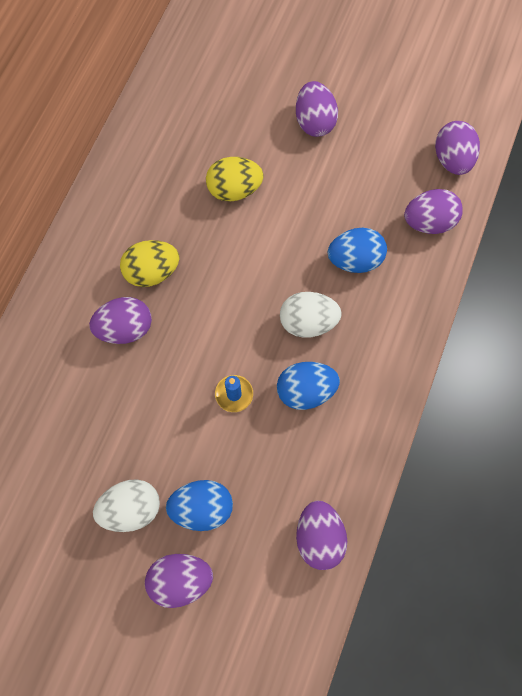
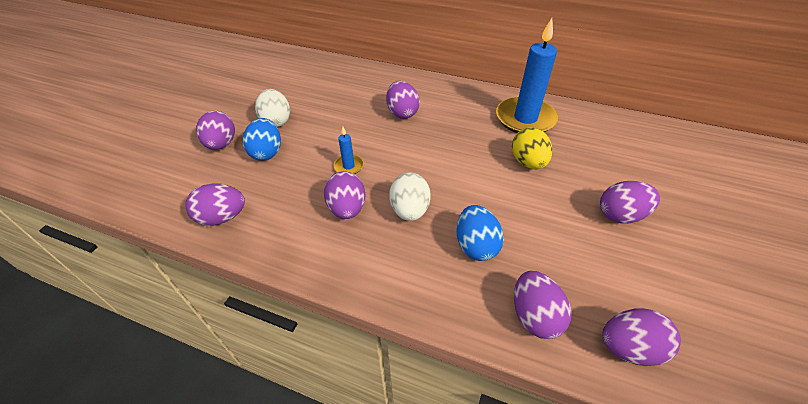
camera: 90 degrees right, 25 degrees down
(151, 176) = (525, 119): none -> blue candle
(152, 272) = (446, 122): yellow egg -> none
(305, 390) = (347, 209): blue egg -> purple egg

